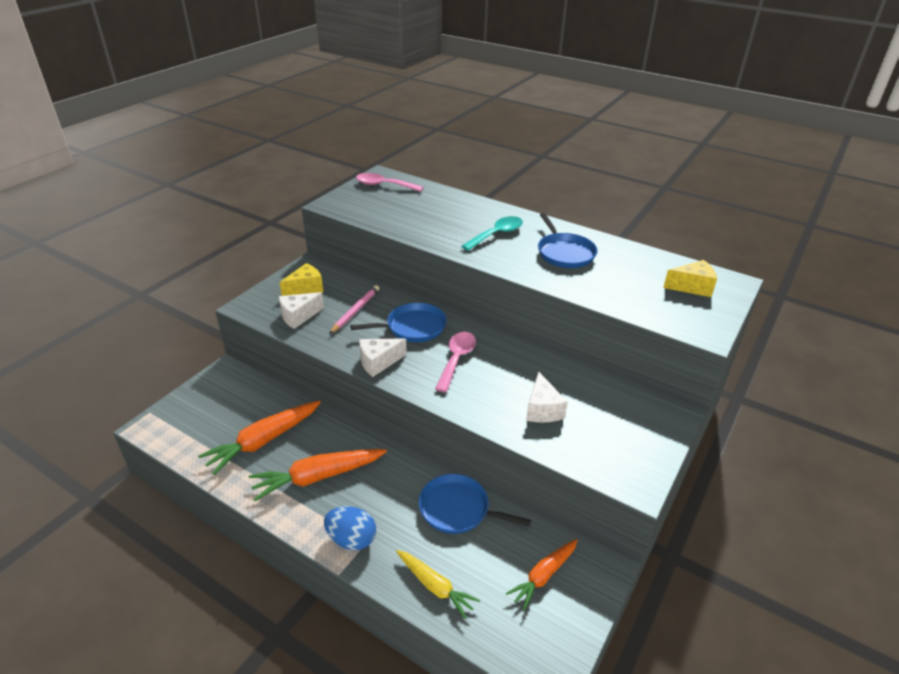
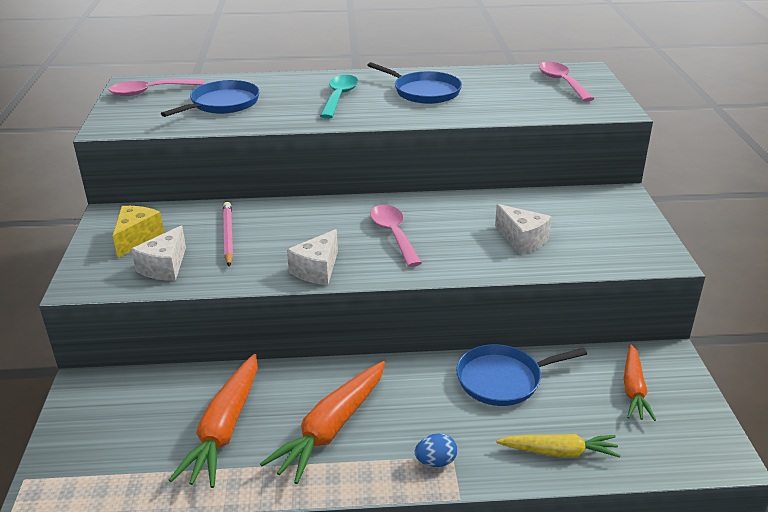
camera: 35 degrees left, 5 degrees down
(351, 539) = (436, 462): blue egg -> blue egg, size x0.63
(413, 327) = (312, 225): blue pan -> blue pan (222, 104)
(692, 287) = (562, 82): yellow cheese -> pink spoon

